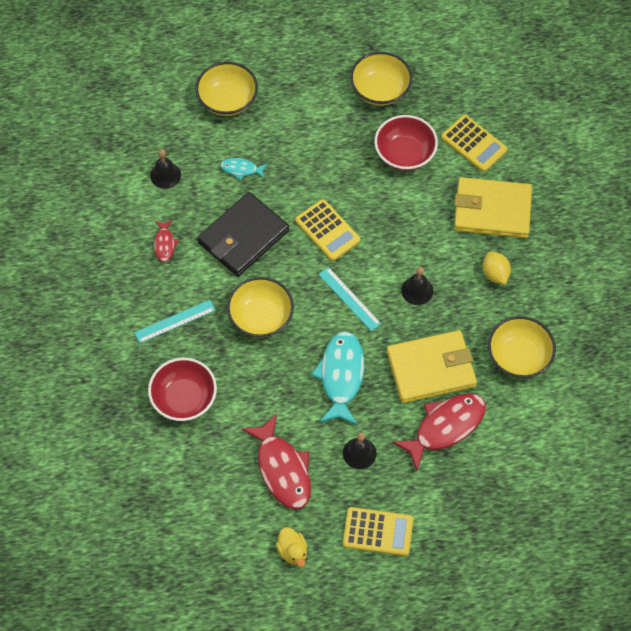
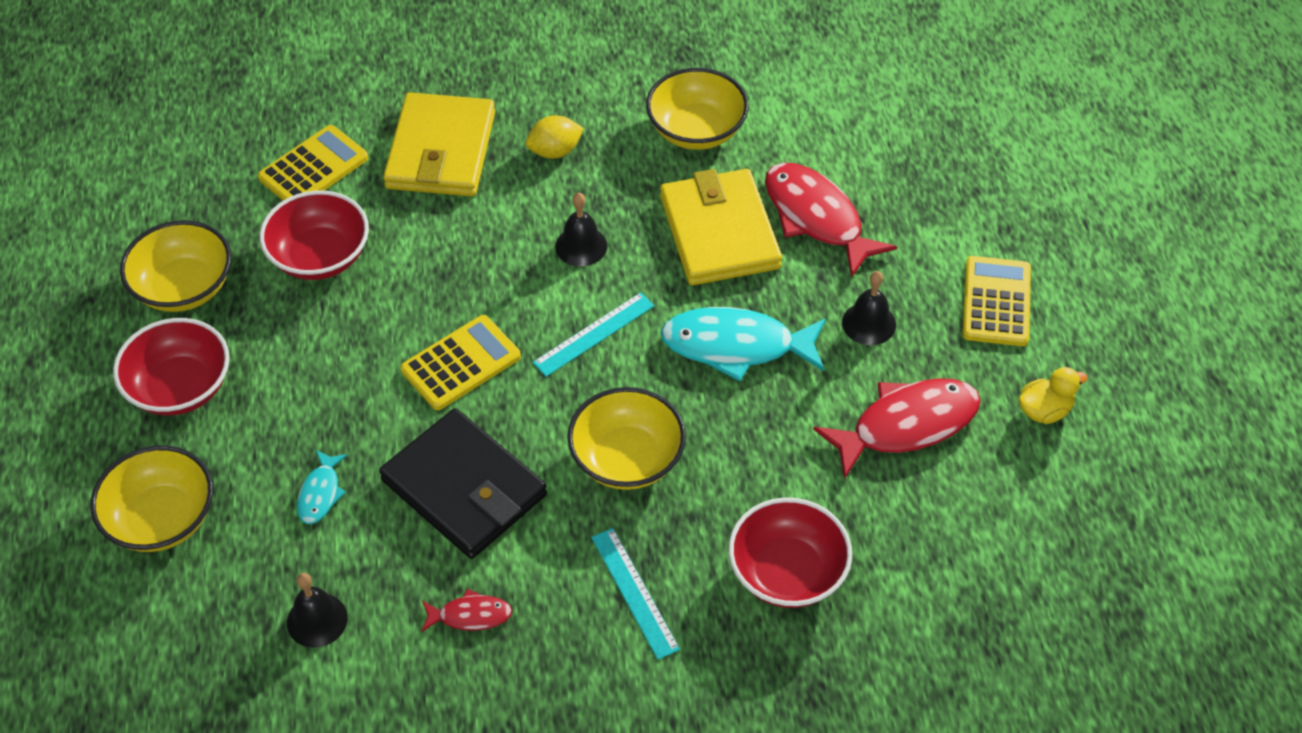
camera: 90 degrees left, 10 degrees down
(311, 97) = (180, 387): none -> red bowl

